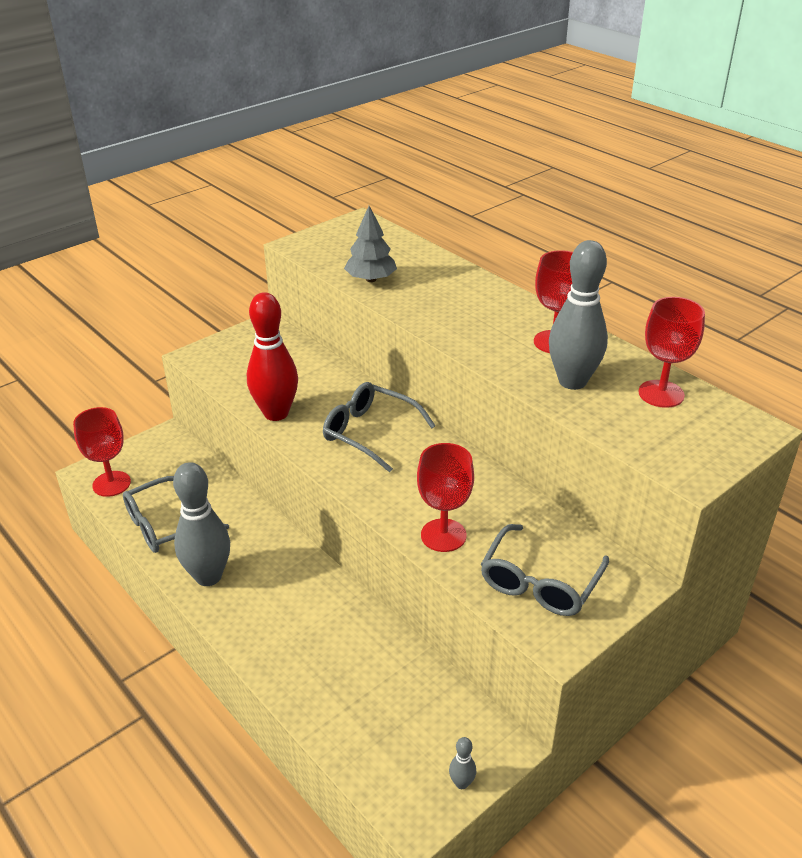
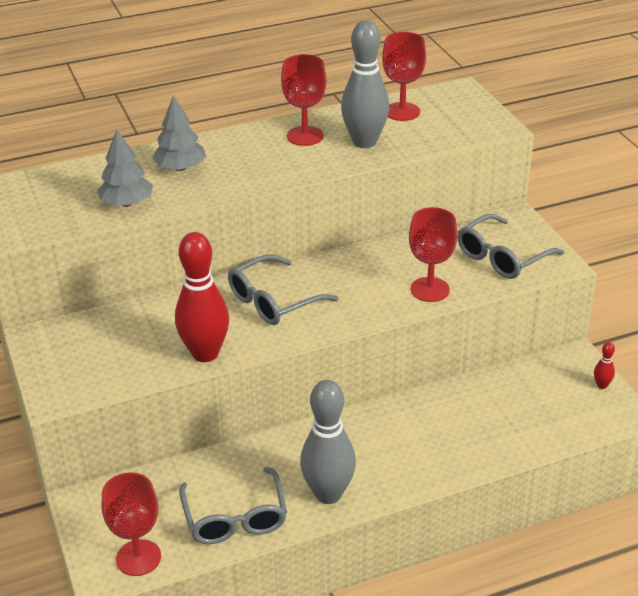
camera: 70 degrees left, 0 degrees up
(445, 290) = (180, 168): none -> grey tree
(461, 783) = (601, 385): grey bowling pin -> red bowling pin
(539, 584) = (501, 258): grey glasses -> grey glasses turned 90 degrees clockwise

